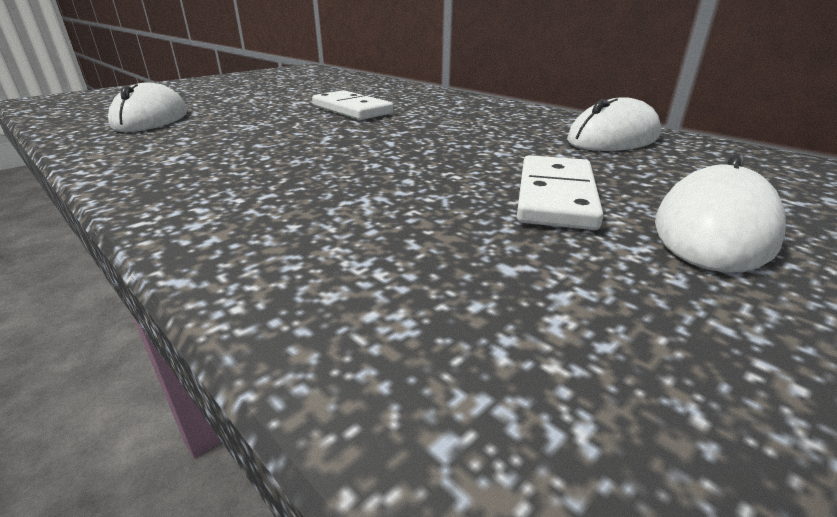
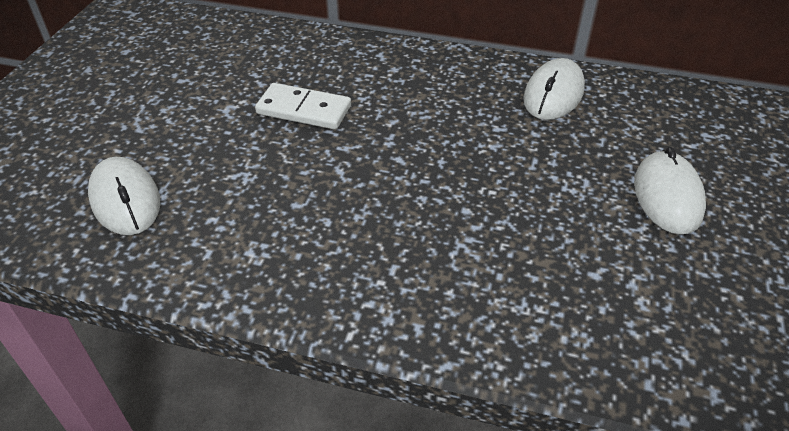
camera: 30 degrees left, 15 degrees up
(555, 196) = (570, 194): white domino -> none

